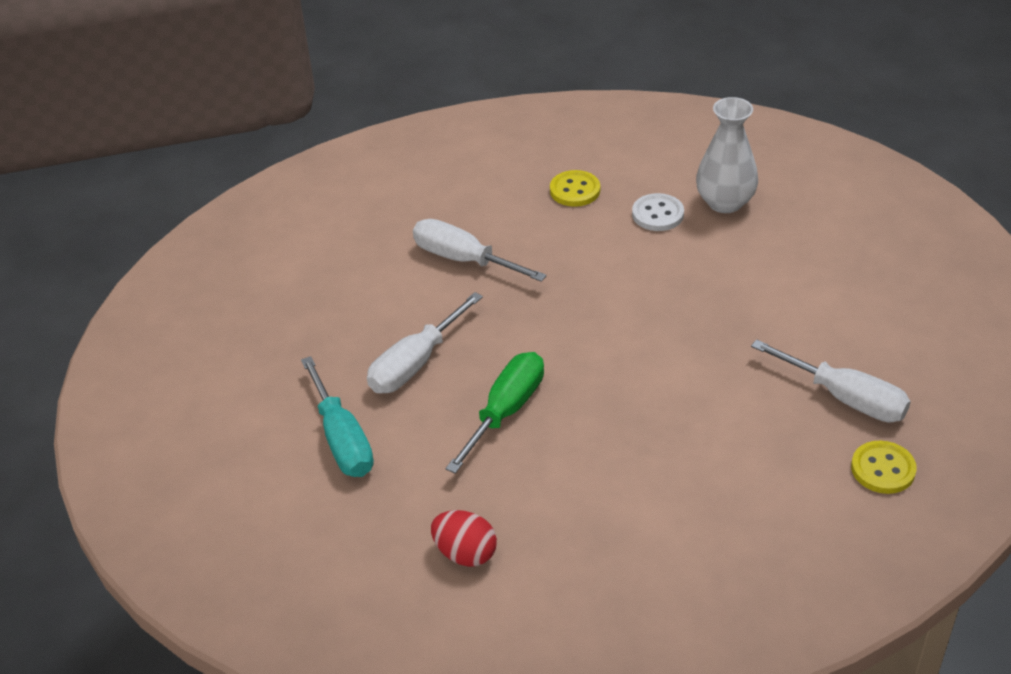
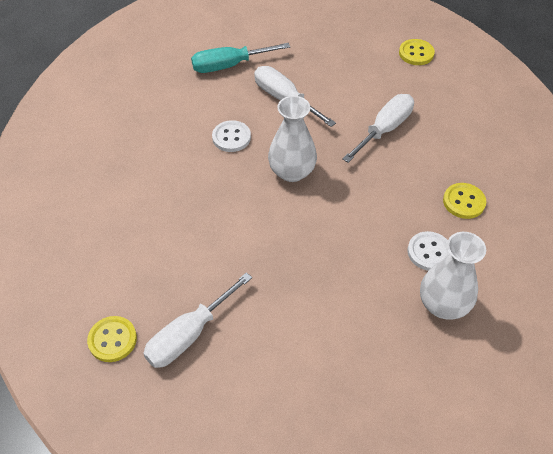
camera: 95 degrees right, 10 degrees up
(302, 238) = (416, 53): none -> yellow button
(465, 553) = (127, 110): red egg -> none
(506, 411) = (231, 137): green screwdriver -> white button
(560, 339) = (292, 172): none -> white vase

